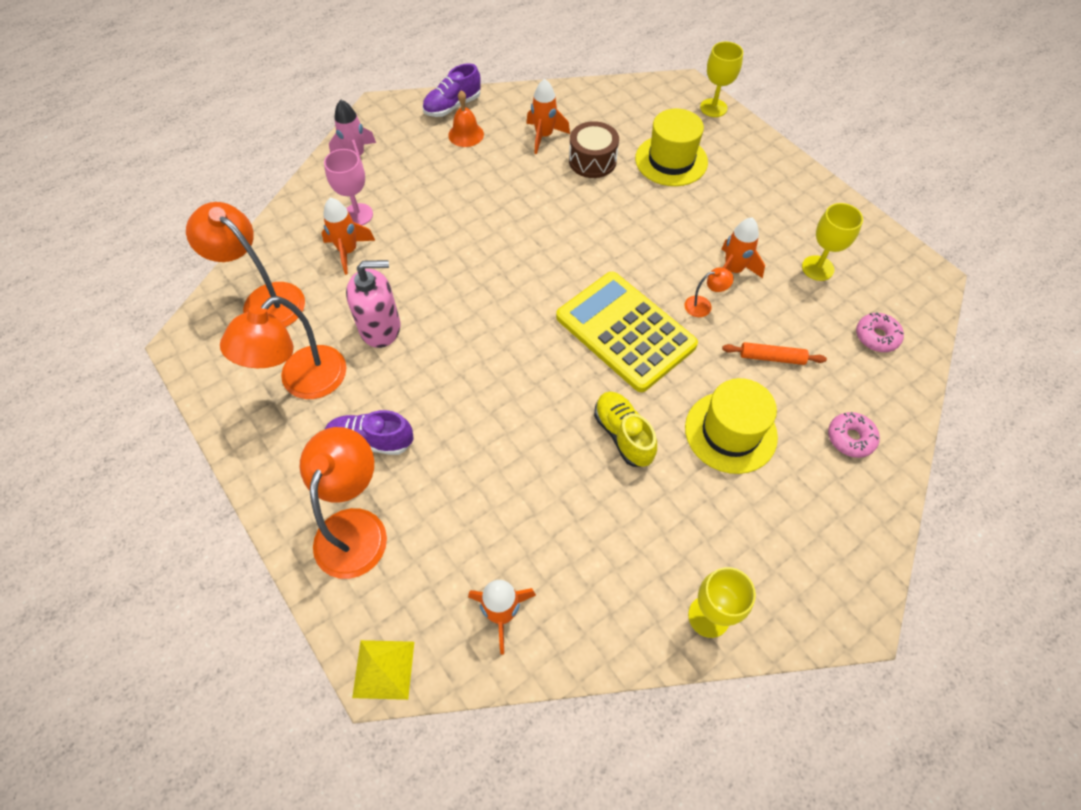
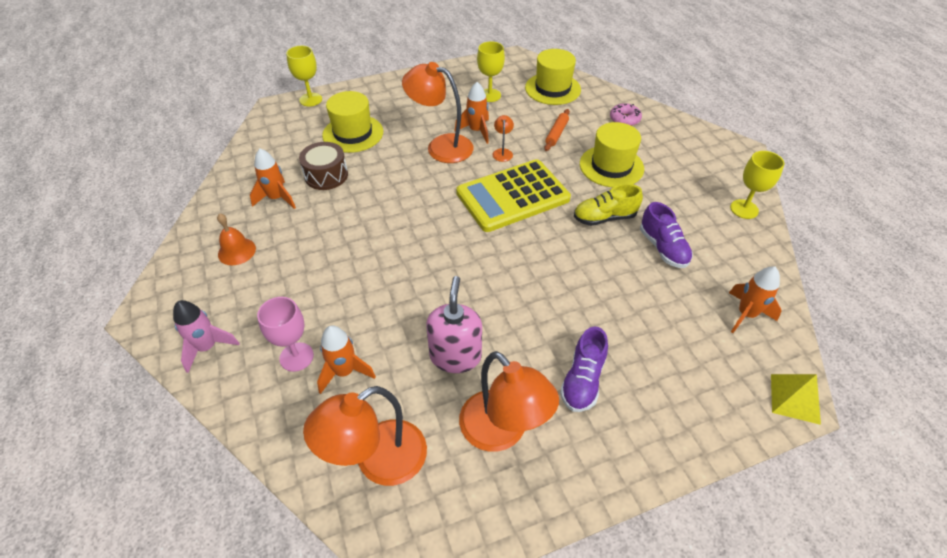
camera: 75 degrees left, 10 degrees down
(355, 527) = (668, 404): orange lamp -> orange lamp (441, 146)
(452, 106) = (189, 254): purple shoe -> purple shoe (663, 248)
(876, 337) = (552, 89): pink donut -> yellow hat

